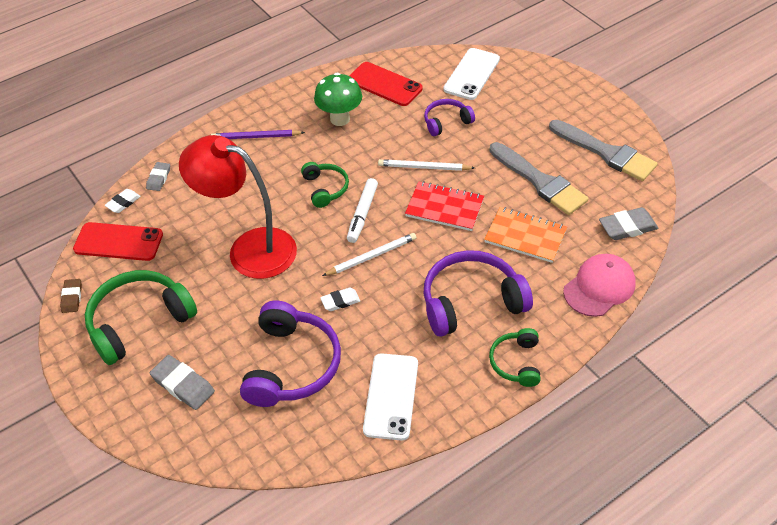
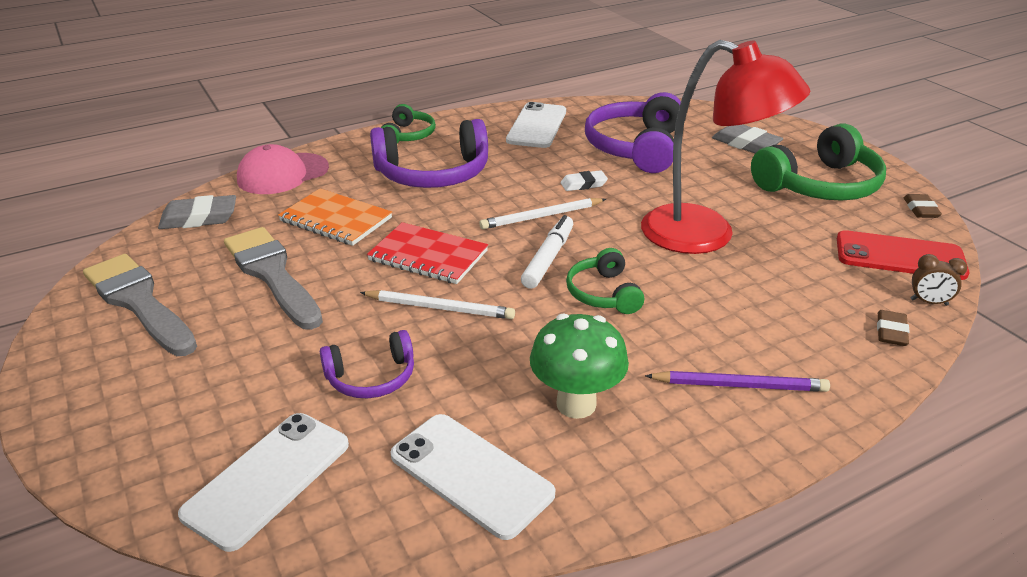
camera: 175 degrees left, 15 degrees down
(123, 203) = (929, 302): white eraser -> brown clock
(158, 178) = (891, 331): grey eraser -> brown eraser
(384, 84) = (471, 474): red phone -> white phone

